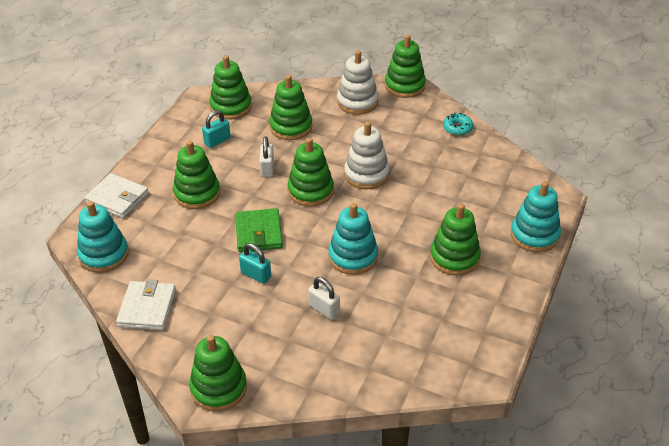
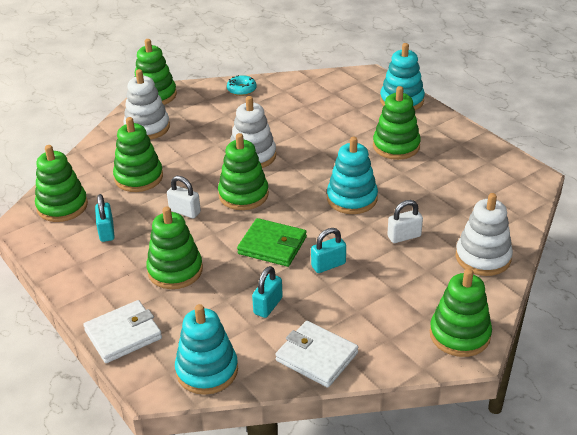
camera: 60 degrees left, 5 degrees down
(187, 259) = (268, 306): none -> turquoise padlock
(330, 373) = (483, 257): none -> white stacking toy

